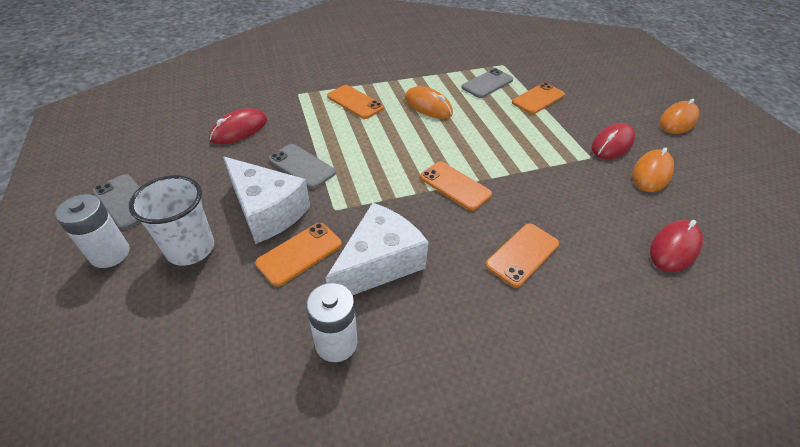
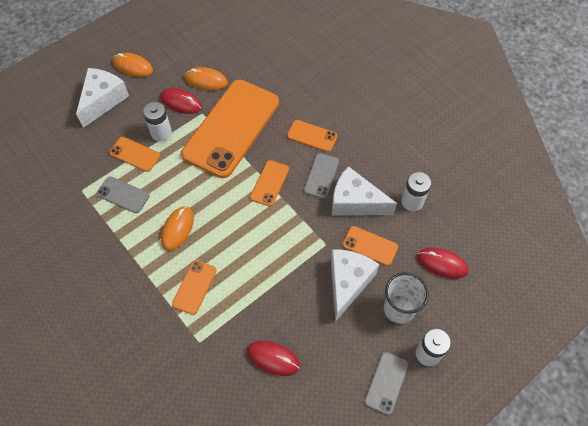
camera: 110 degrees left, 15 degrees up
(302, 166) = (294, 285): grey phone -> grey phone (321, 176)
(559, 176) = (231, 128): none -> orange phone
(564, 120) = (161, 133): none -> white battery
(622, 93) = (103, 100): none -> white cheese
(674, 248) = (271, 70): red mouse -> red mouse (442, 264)

